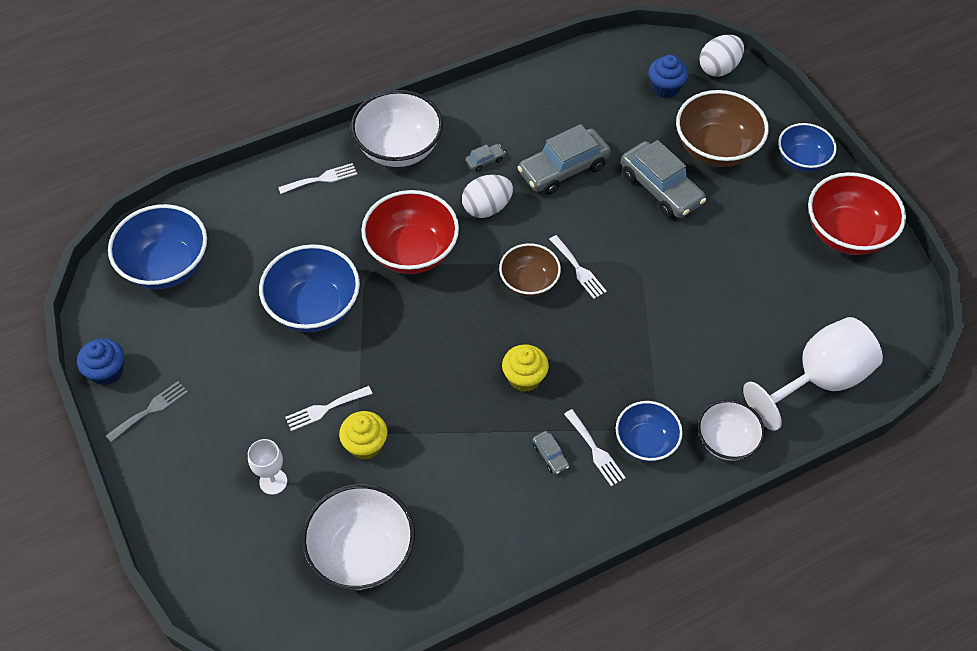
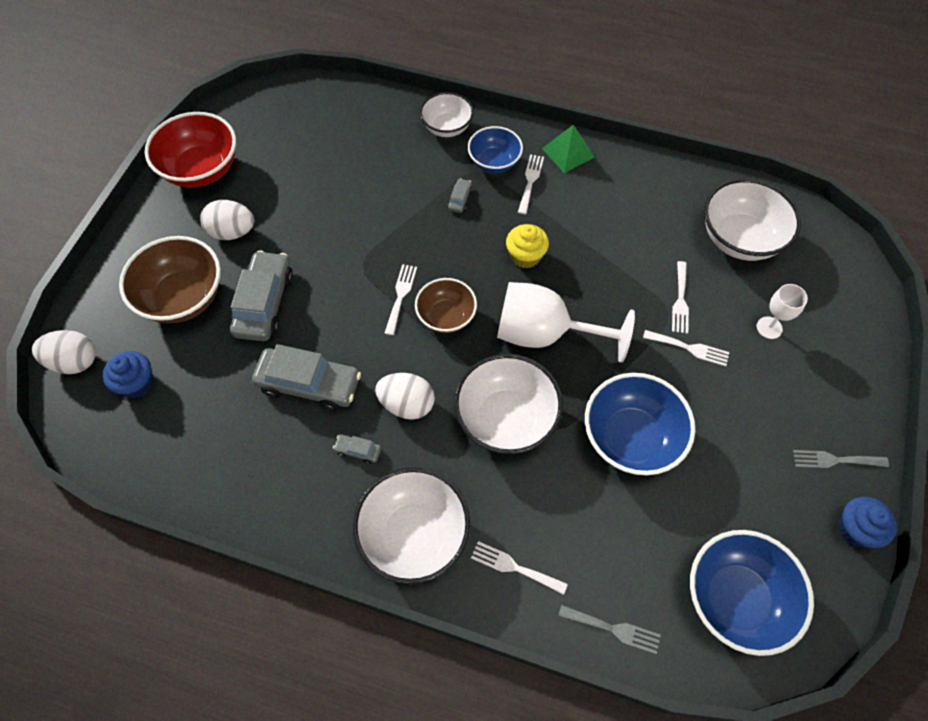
camera: 135 degrees left, 5 degrees up
(232, 195) = (613, 629): none -> grey fork
(365, 444) = (680, 300): yellow cupcake -> white fork
(412, 251) = (506, 419): red bowl -> white bowl
(550, 455) = (561, 200): grey car -> grey car (460, 199)
(596, 512) = (568, 152): none -> green pyramid
(753, 212) = (232, 232): none -> white egg
(802, 160) = (145, 237): blue bowl -> none
(819, 380) = (350, 114): white goblet -> white goblet (544, 334)

